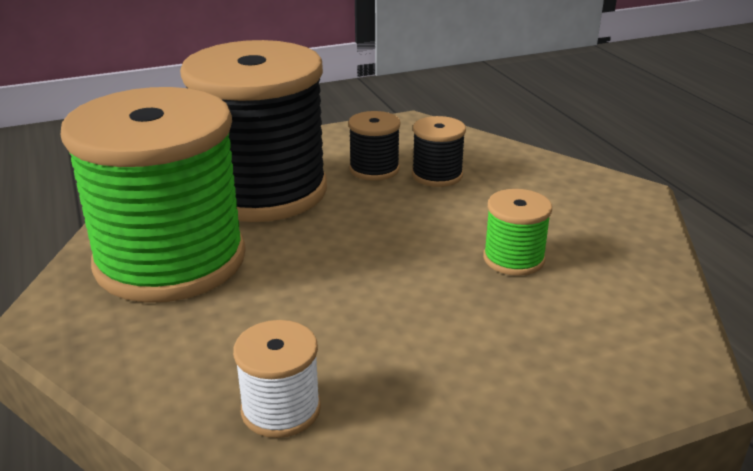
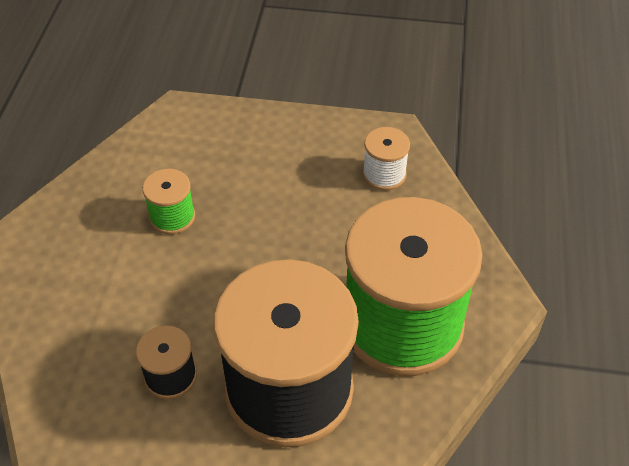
camera: 150 degrees left, 20 degrees up
(437, 175) = (127, 338): black spool -> none

